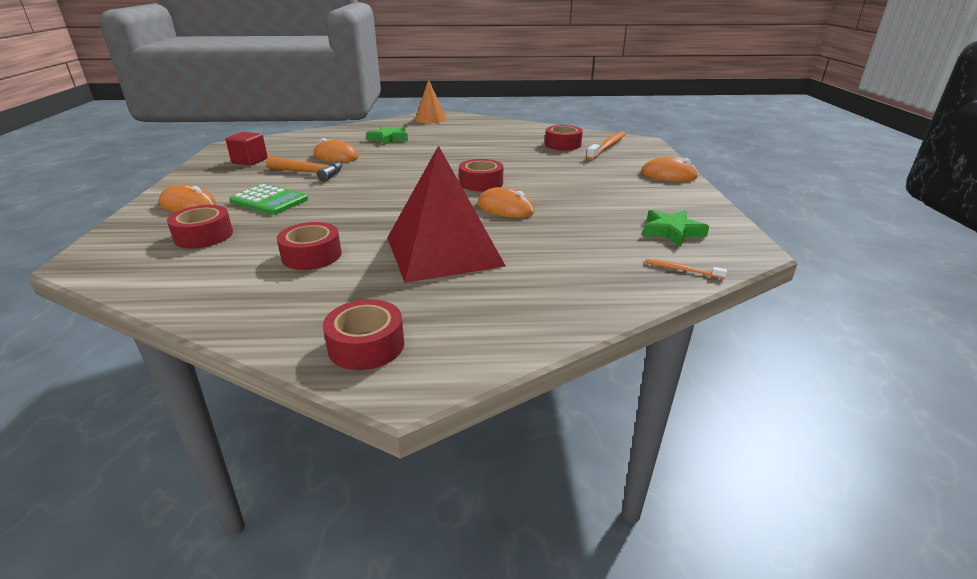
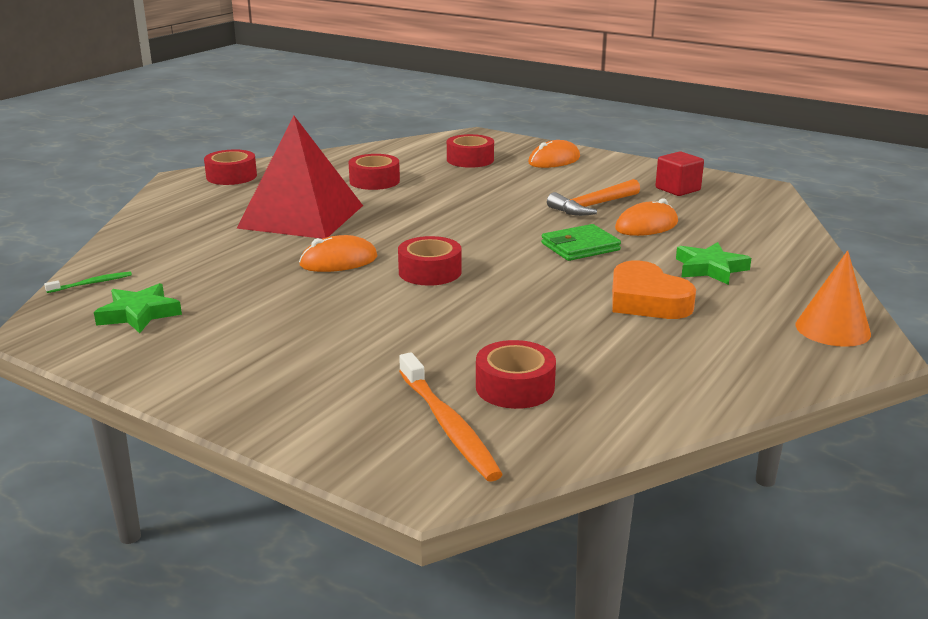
camera: 125 degrees right, 5 degrees down
(269, 201) = (523, 183): green calculator -> none
(391, 162) = (580, 247): none -> green wallet
(446, 142) = (646, 301): none -> orange heart
(668, 175) = (248, 403): orange mouse -> none
(681, 269) = (92, 283): orange toothbrush -> green toothbrush

